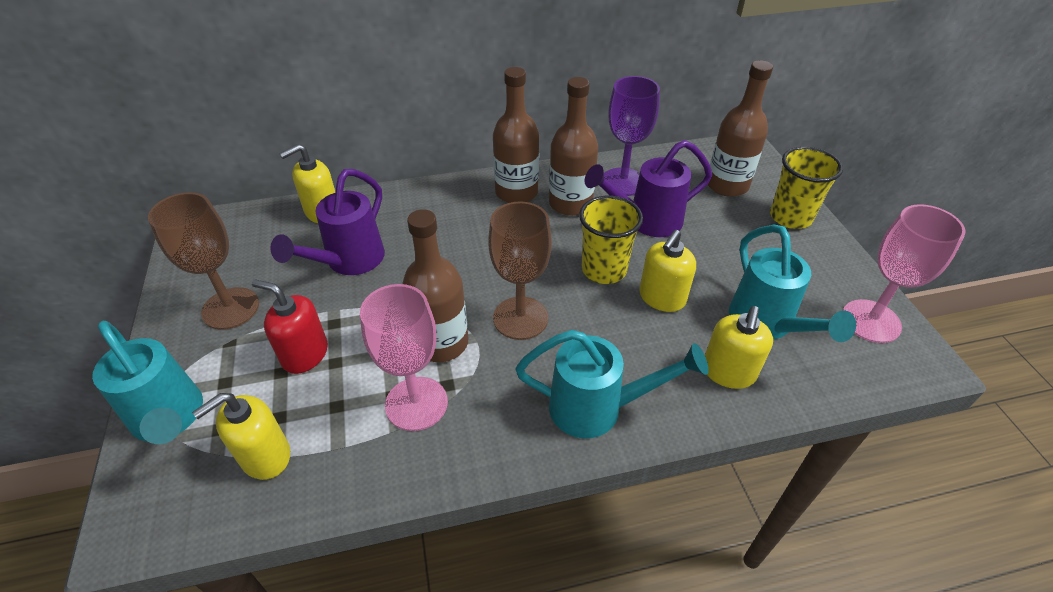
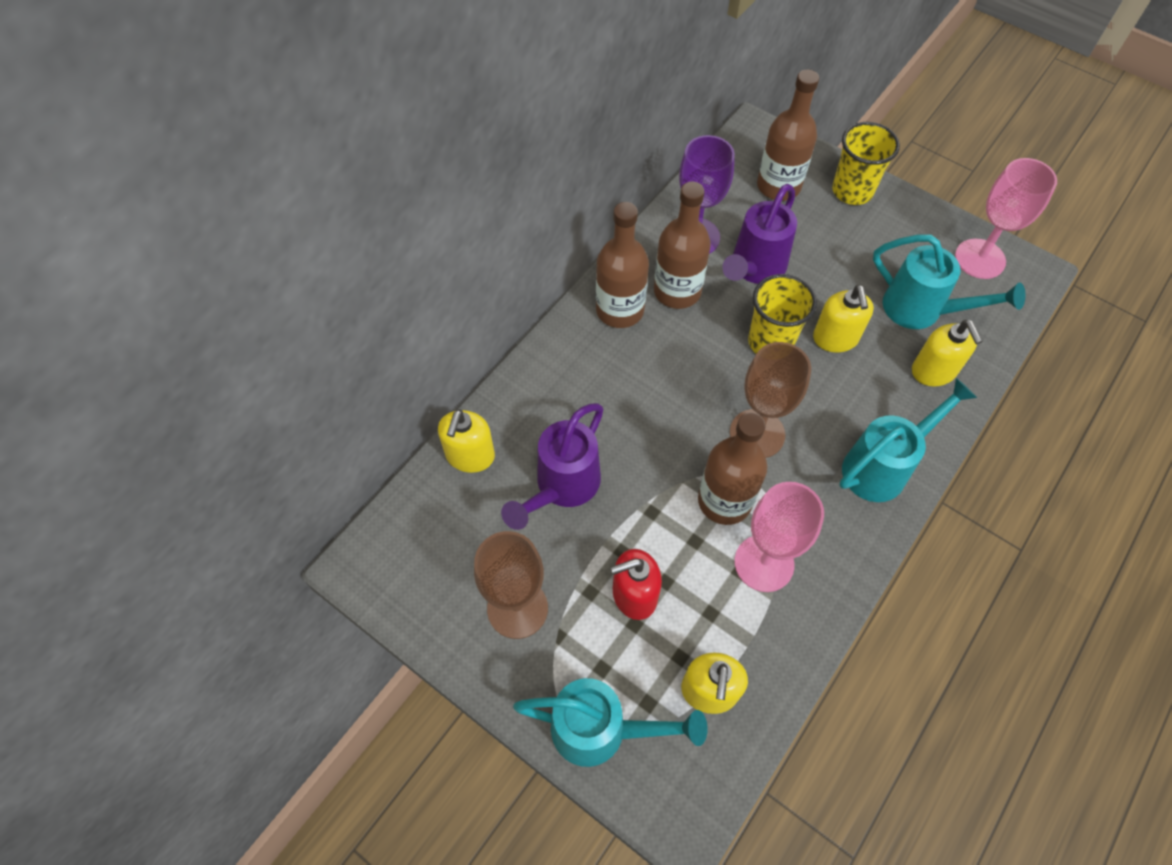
camera: 40 degrees left, 15 degrees up
(348, 262) = (561, 488): purple watering can -> purple watering can turned 45 degrees clockwise

